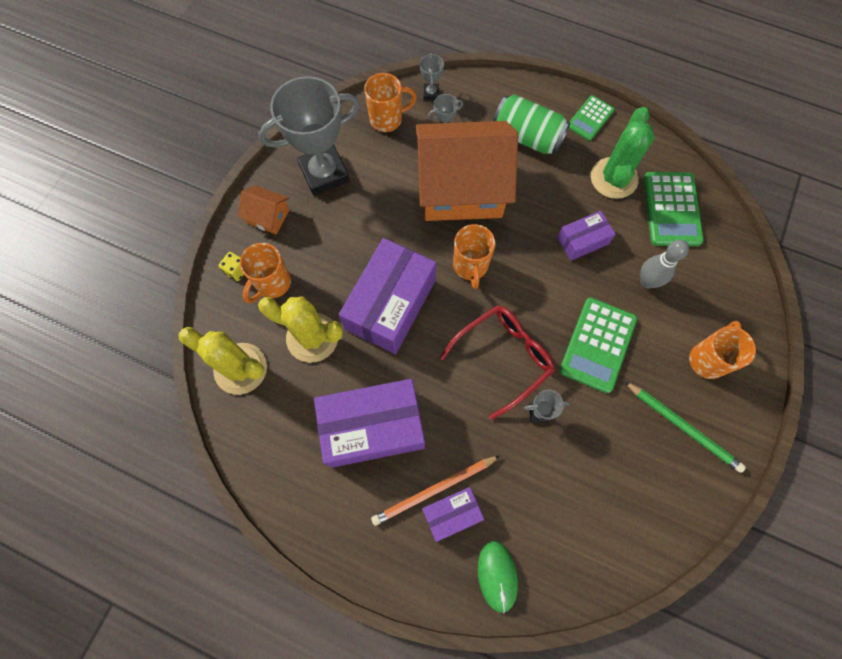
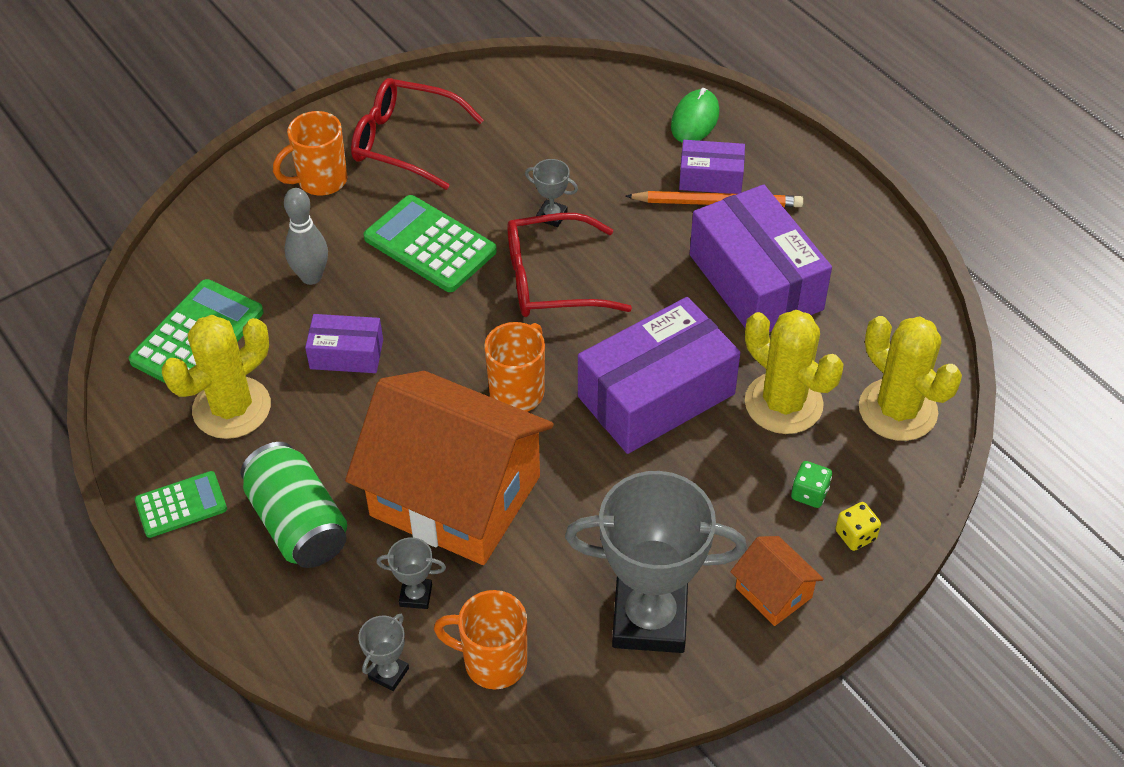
camera: 150 degrees left, 20 degrees down
(272, 284) = (809, 493): orange mug -> green dice
(372, 427) = (755, 282): purple box -> purple box turned 45 degrees clockwise
(597, 345) = (430, 244): green calculator -> green calculator turned 105 degrees counterclockwise
(613, 178) = (232, 408): green cactus -> yellow cactus
(683, 427) = (406, 142): green pencil -> red glasses

